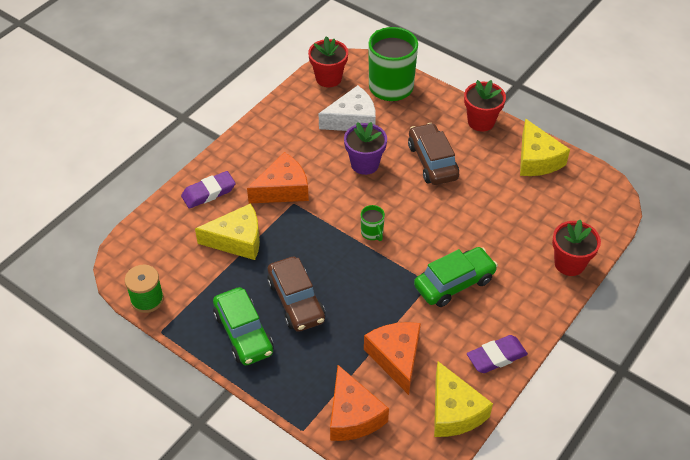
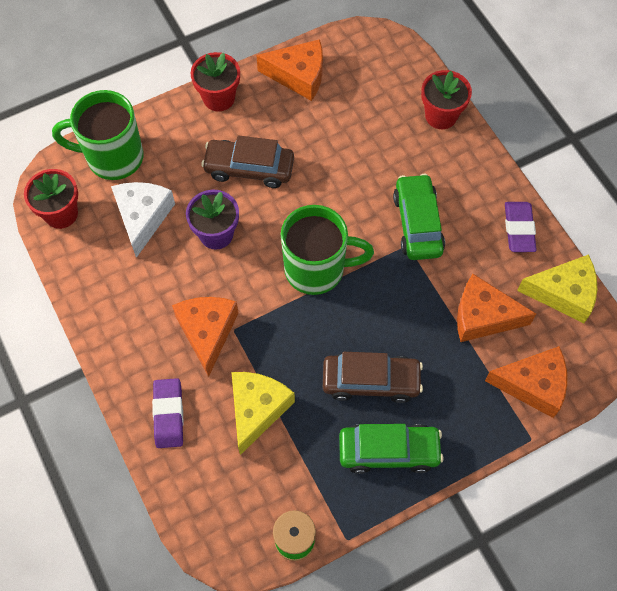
camera: 65 degrees left, 15 degrees up
(372, 233) = (317, 269): green mug -> green mug, size x2.29
(537, 159) = (298, 76): yellow cheese -> orange cheese

